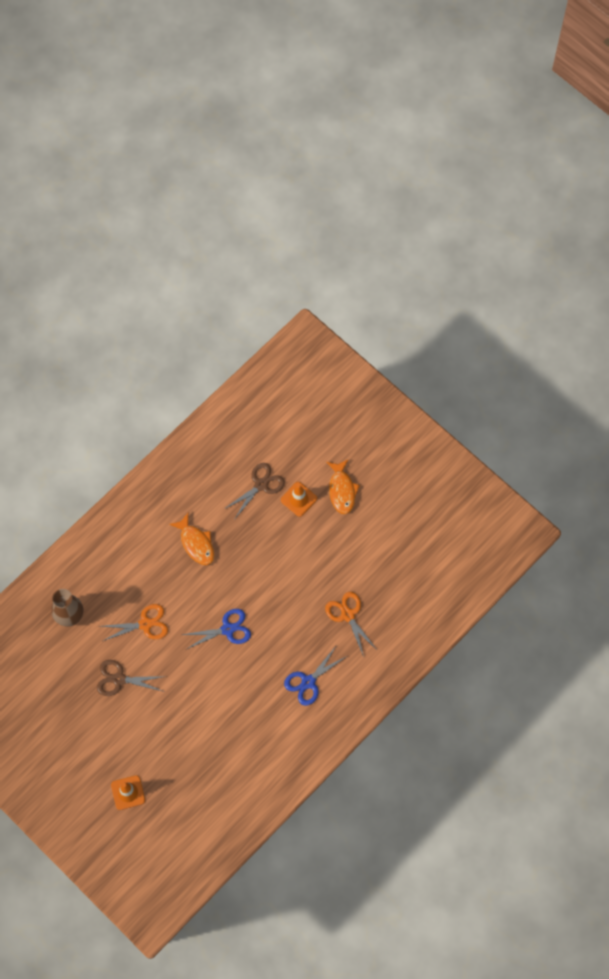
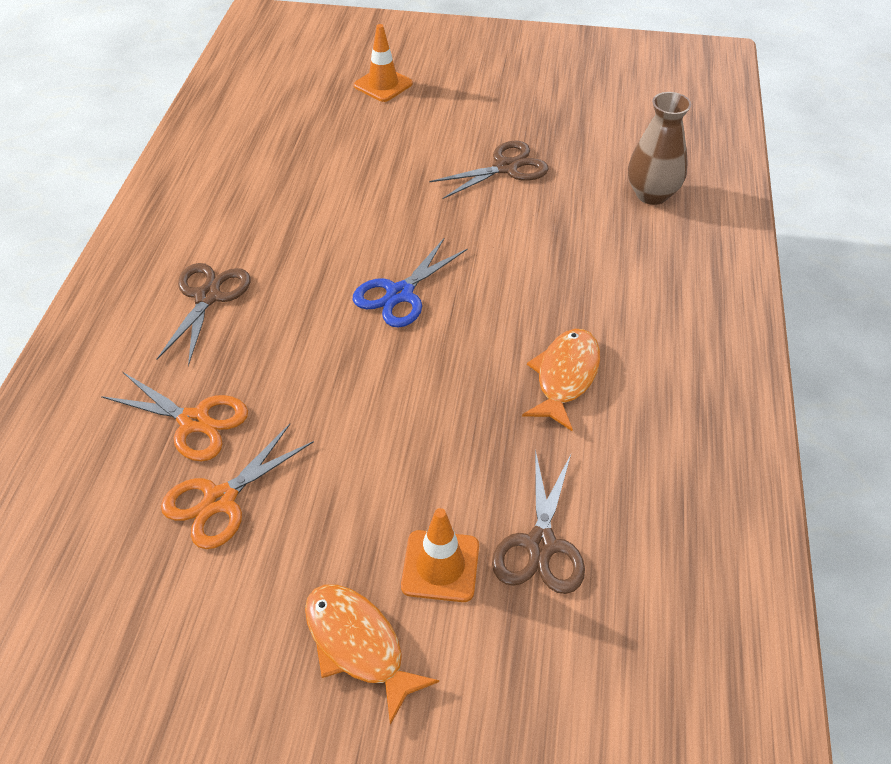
camera: 145 degrees right, 20 degrees down
(145, 624) = (534, 237): orange scissors -> orange scissors (220, 500)
(196, 543) = (565, 377): orange fish -> orange fish turned 90 degrees clockwise
(308, 682) = (207, 297): blue scissors -> brown scissors

